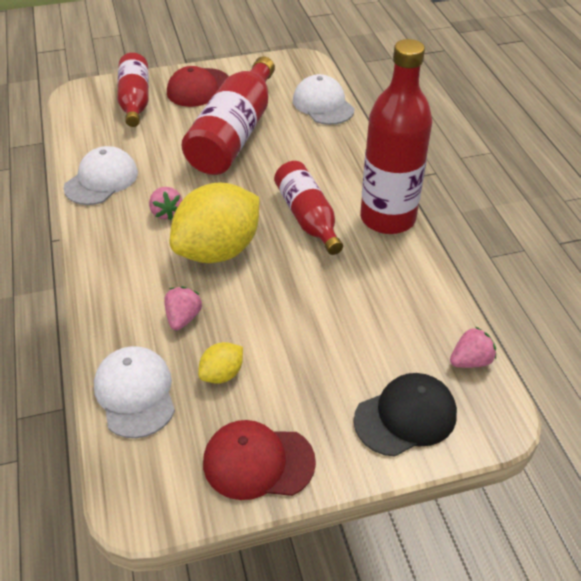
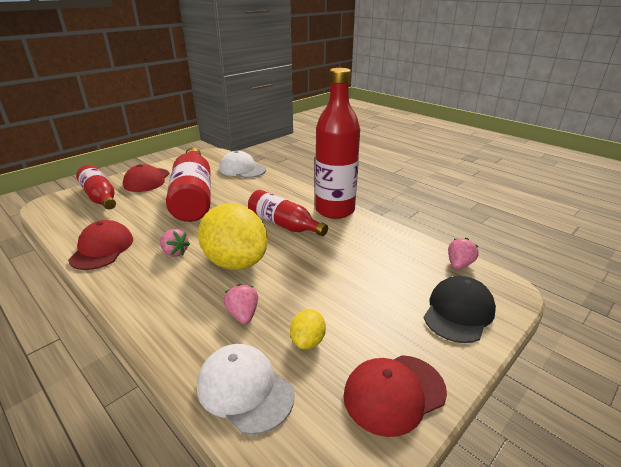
camera: 30 degrees left, 15 degrees down
(101, 180) = (102, 249): white cap -> red cap
(218, 250) = (235, 262): yellow lemon -> yellow lemon turned 60 degrees counterclockwise

